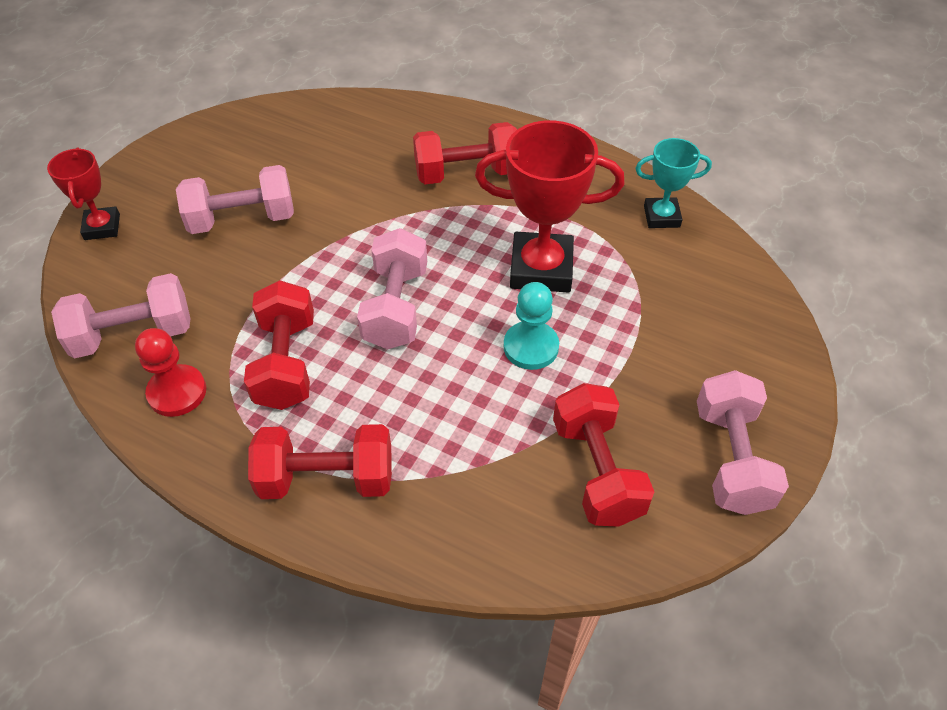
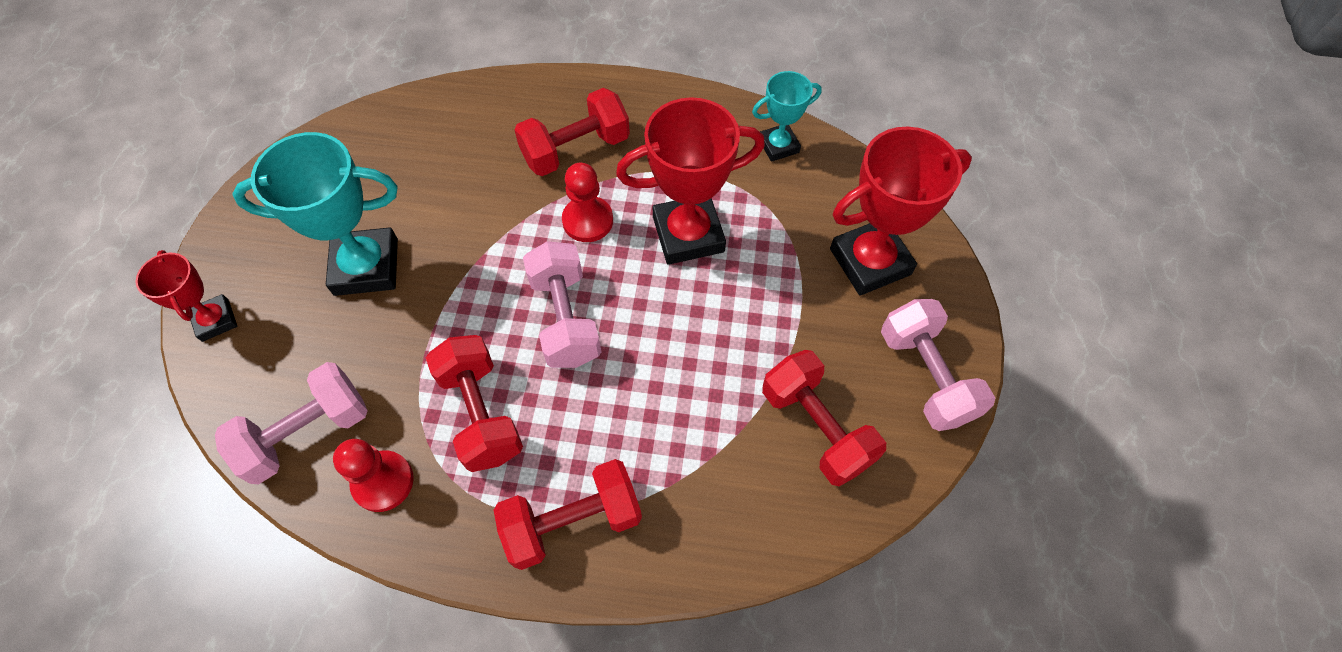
camera: 20 degrees left, 10 degrees up
(242, 219) = (366, 267): pink dumbbell -> turquoise trophy
(452, 233) = (588, 221): none -> red pawn
(531, 347) = (710, 321): turquoise pawn -> none
(714, 340) = (870, 262): none -> red trophy

